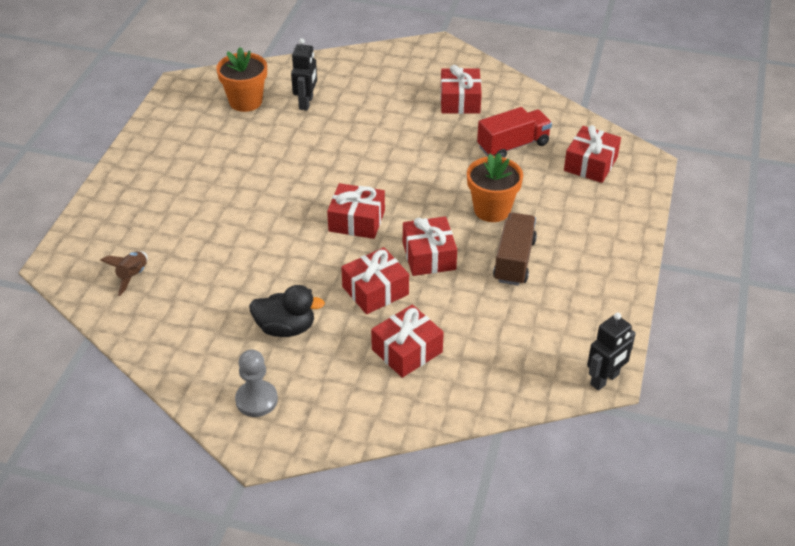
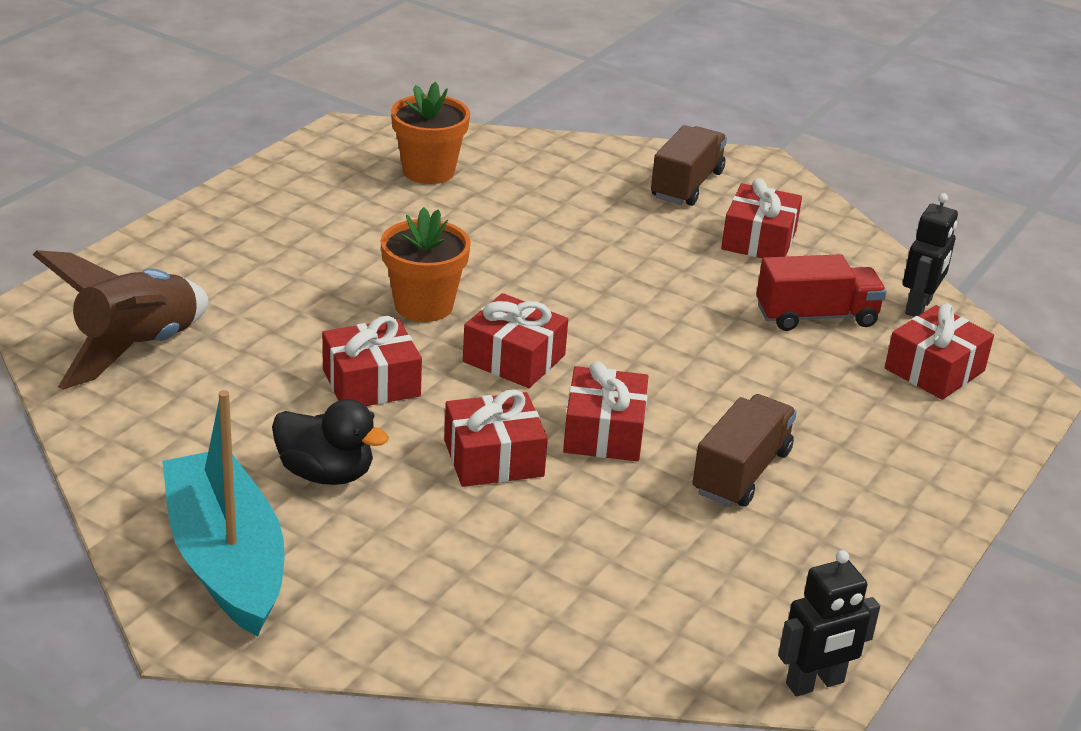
camera: 15 degrees right, 10 degrees down
(133, 276) = (138, 350): brown rocket -> brown rocket, size x2.08
(256, 400) = (226, 559): grey pawn -> turquoise boat
(306, 103) = (518, 192): black robot -> black robot (919, 307)
(402, 72) = (686, 185): none -> brown truck
(407, 351) = (500, 554): red gift -> red gift (371, 383)
(492, 210) = (739, 394): orange flower pot -> orange flower pot (423, 305)

